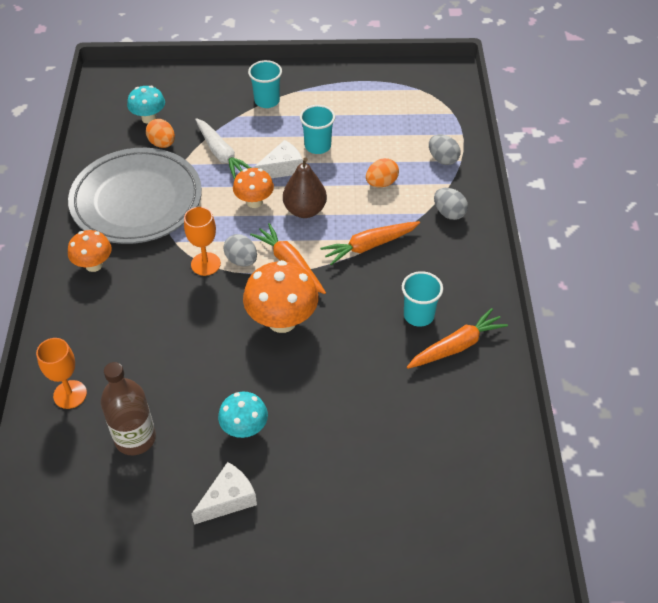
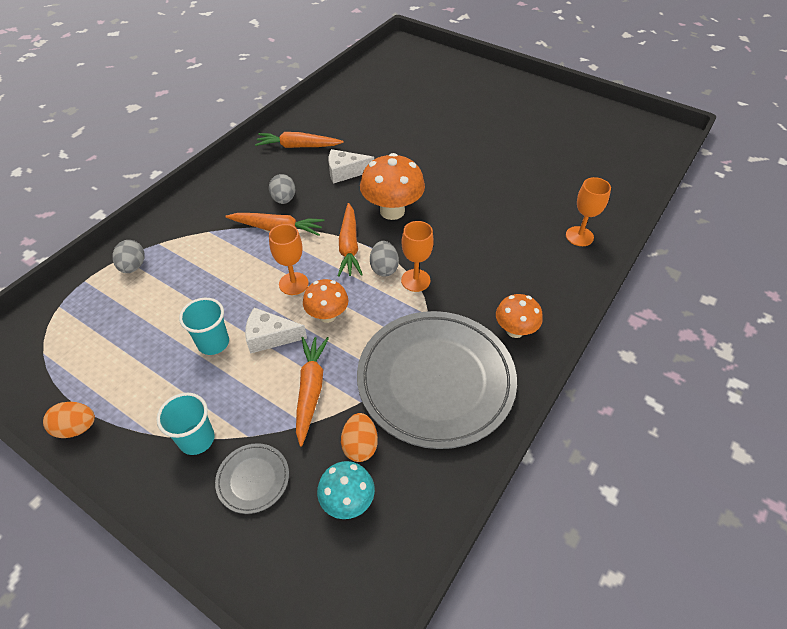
camera: 145 degrees left, 0 degrees up
(135, 438) = (543, 191): brown bottle -> none
(213, 102) = (253, 479): none -> grey plate
(221, 154) = (310, 390): white carrot -> orange carrot
(228, 499) = (502, 141): white cheese -> white cheese (345, 172)
(244, 429) = (468, 166): turquoise mushroom -> none
(305, 210) = (293, 283): brown pear -> orange goblet
(381, 183) = (207, 273): orange egg -> orange egg (76, 428)
(418, 315) = (299, 171): turquoise cup -> none
(449, 213) = (192, 222): grey egg -> grey egg (284, 199)

